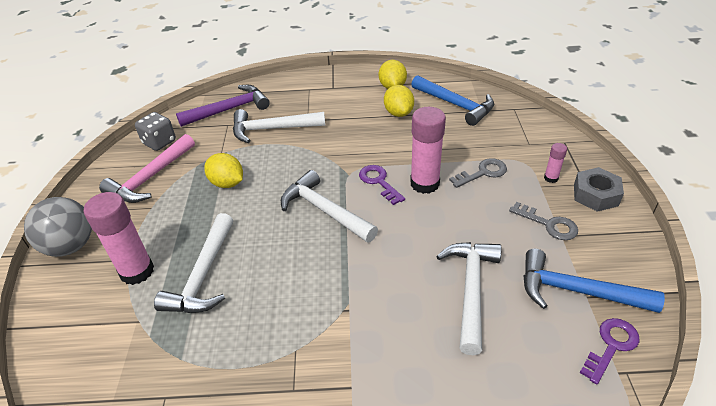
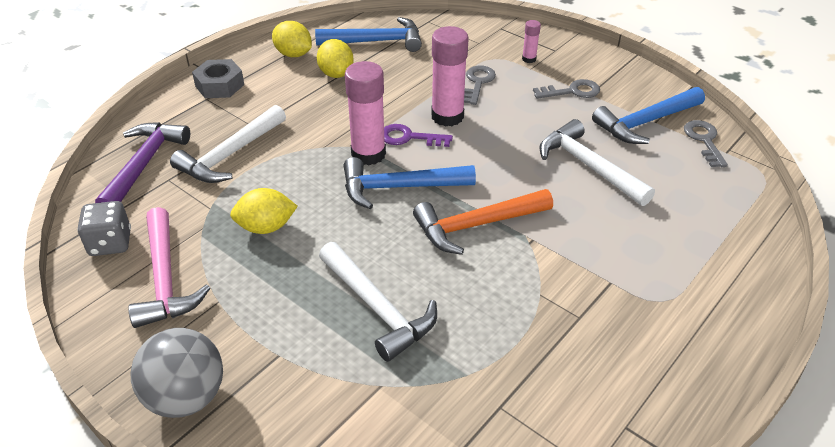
camera: 50 degrees left, 0 degrees up
(137, 271) = (306, 356): pink glue stick -> pink glue stick (368, 154)
(324, 210) = (399, 187): white hammer -> blue hammer
(329, 270) = (476, 225): none -> orange hammer
(398, 113) = (336, 74): yellow lemon -> yellow lemon turned 45 degrees clockwise
(595, 195) = (572, 54): grey nut -> grey nut (219, 85)
(611, 346) = (704, 141): purple key -> grey key

